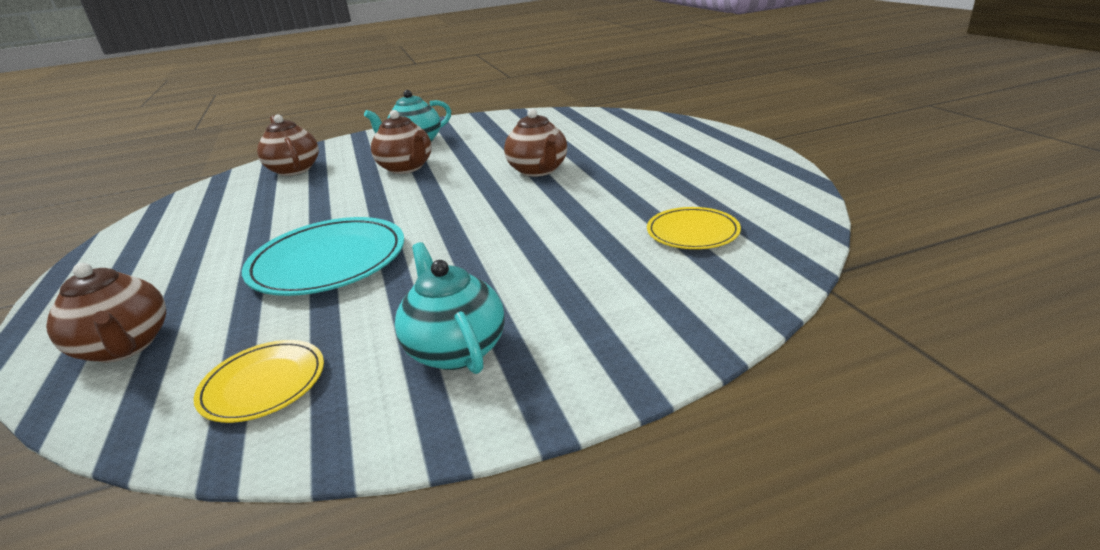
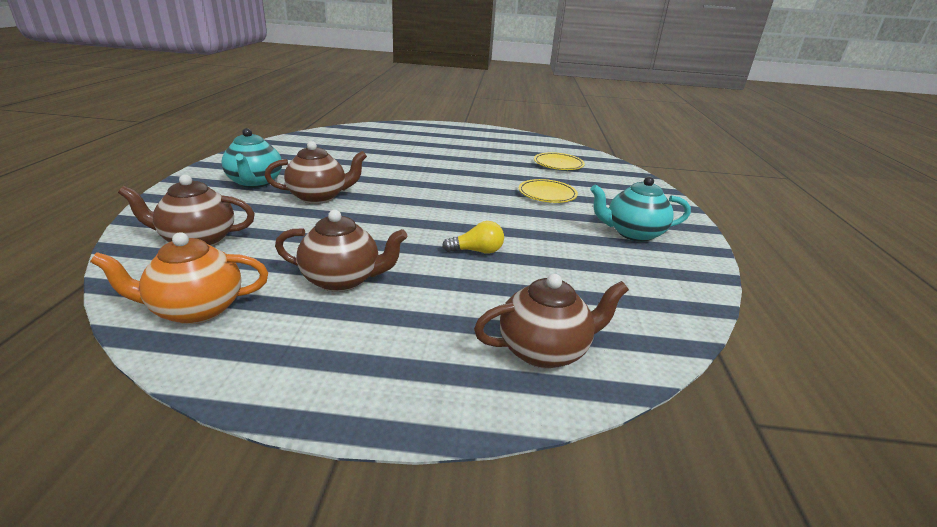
camera: 70 degrees left, 0 degrees up
(192, 205) = (196, 309): none -> orange teapot
(263, 384) = (638, 290): yellow plate -> yellow plate (547, 194)
(328, 261) = (477, 251): turquoise plate -> yellow light bulb
(538, 170) = (415, 167): brown teapot -> brown teapot (342, 280)

